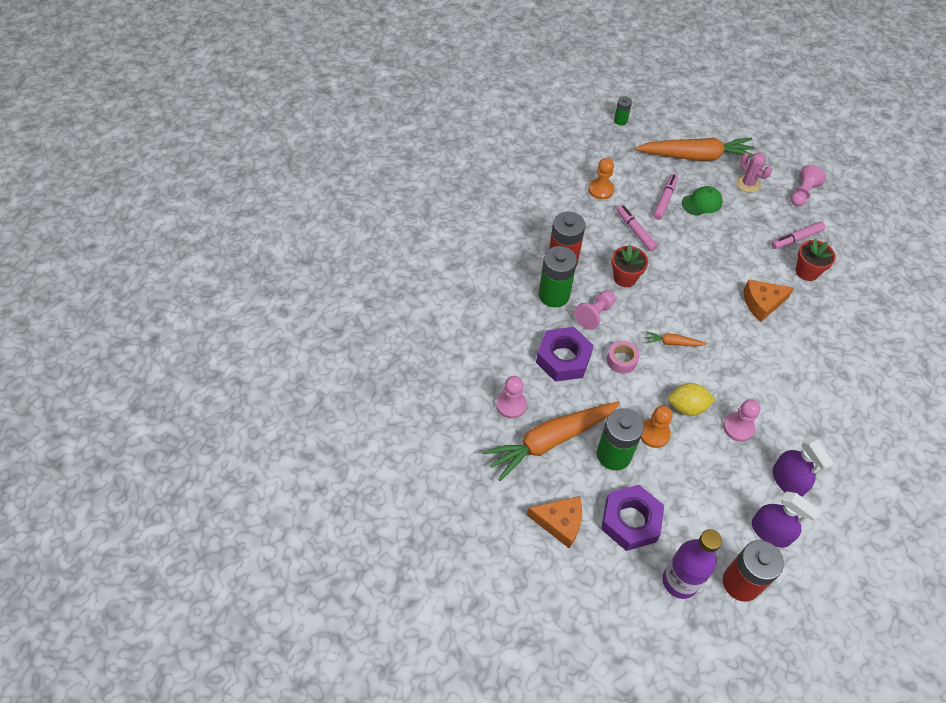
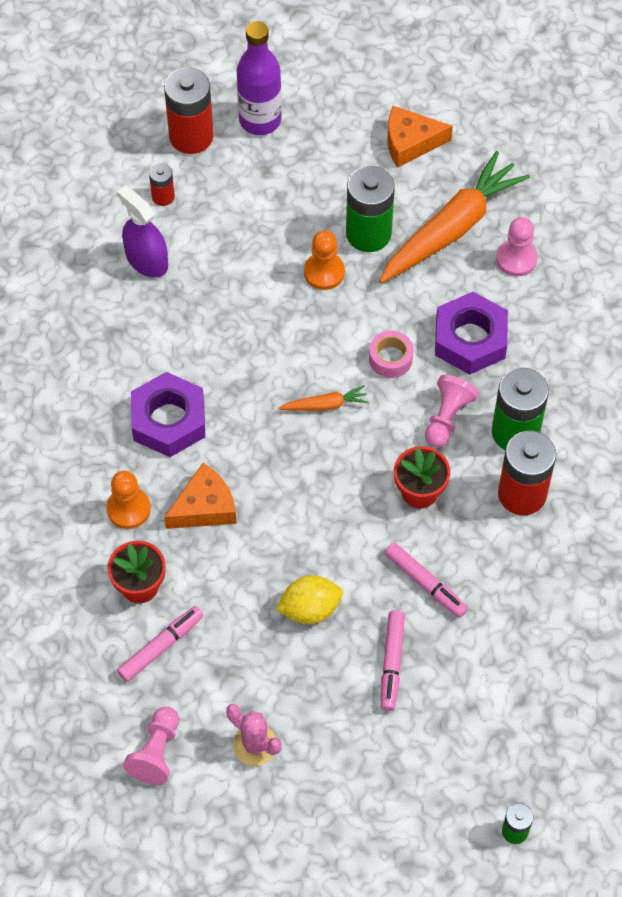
camera: 165 degrees right, 5 degrees up
(600, 190) = (504, 652): orange pawn -> orange pawn (128, 509)
(630, 521) = (329, 165): purple nut -> purple nut (169, 420)
(687, 407) = (288, 318): yellow lemon -> yellow lemon (310, 609)
(696, 156) = (357, 782): orange carrot -> none
(702, 202) = (328, 676): green cap -> none
(738, 427) = (216, 309): pink pawn -> none
(770, 532) = (163, 196): purple spray bottle -> red battery

